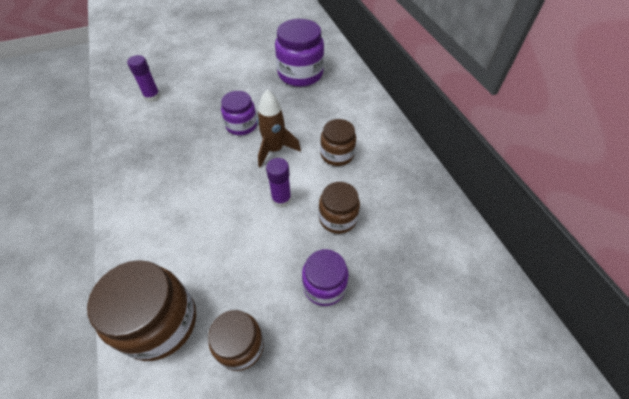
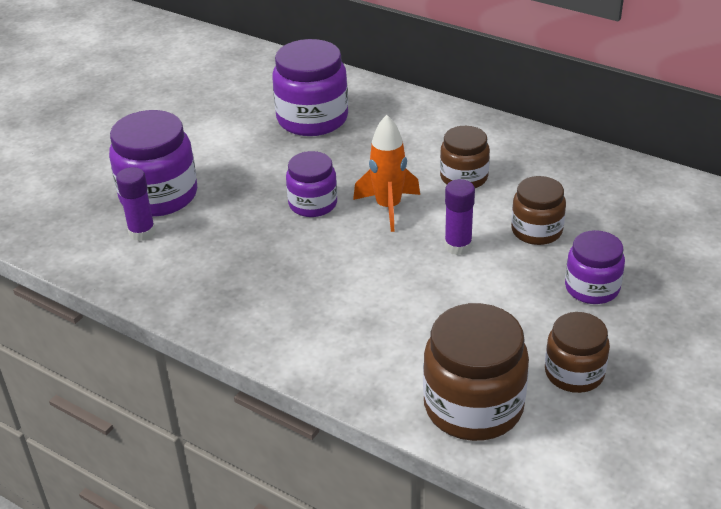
camera: 35 degrees left, 15 degrees down
(183, 80) = (159, 195): none -> purple jar
(275, 150) = (388, 207): brown rocket -> orange rocket

